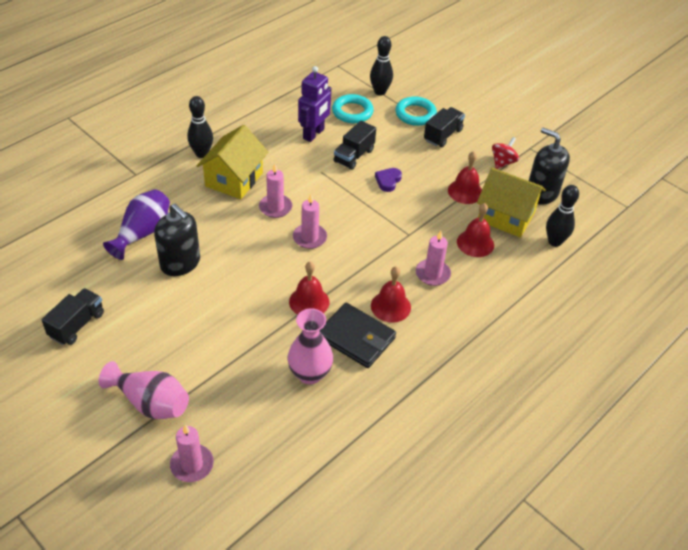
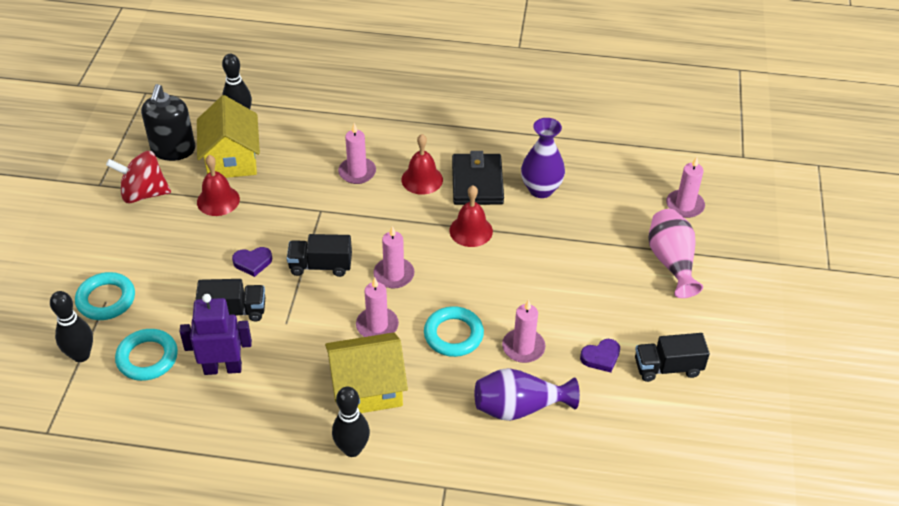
camera: 125 degrees left, 0 degrees up
(127, 296) = (601, 357): none -> purple heart
(180, 263) = (523, 347): black soap dispenser -> pink candle
(229, 237) = (453, 335): none -> turquoise ring
(310, 374) = (541, 189): pink vase -> purple vase
(443, 135) = (131, 258): black truck -> black truck (320, 266)
(475, 243) = (289, 163): red bell -> none
(503, 162) = (144, 193): red spinning top -> red spinning top, size x1.53

